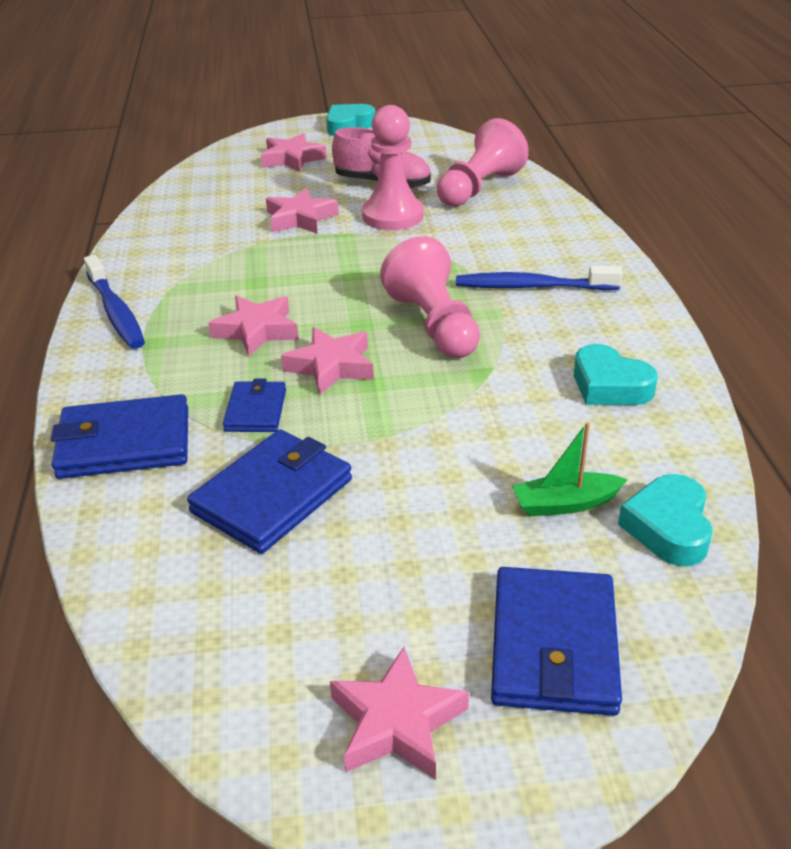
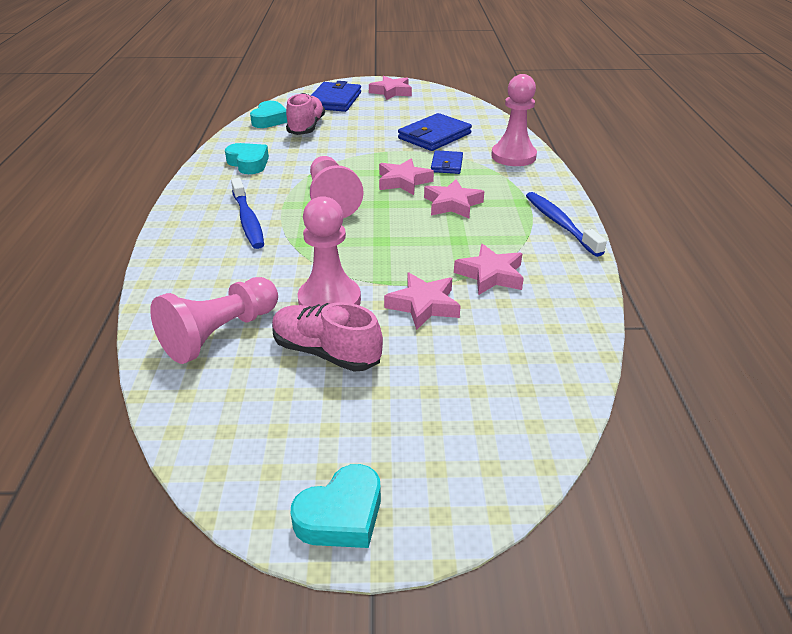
camera: 175 degrees left, 0 degrees up
(124, 443) = (513, 156): blue wallet -> pink pawn
(292, 159) = (436, 420): pink star -> pink star (490, 275)
(532, 287) = (248, 220): blue toothbrush -> blue toothbrush turned 60 degrees clockwise
(565, 504) = (306, 127): green boat -> pink shoe

